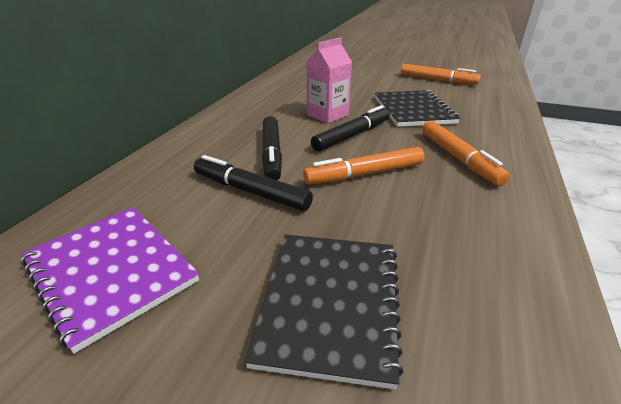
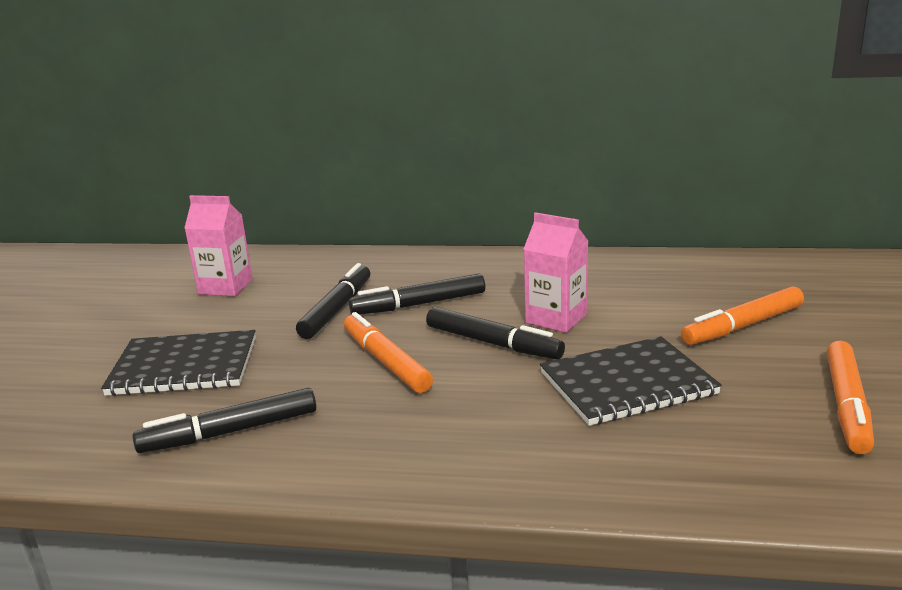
camera: 80 degrees right, 10 degrees down
(110, 271) = (225, 287): purple notebook -> pink carton
(458, 158) = (452, 426): orange marker -> orange marker (743, 326)
(477, 259) = (230, 432): none -> black marker

